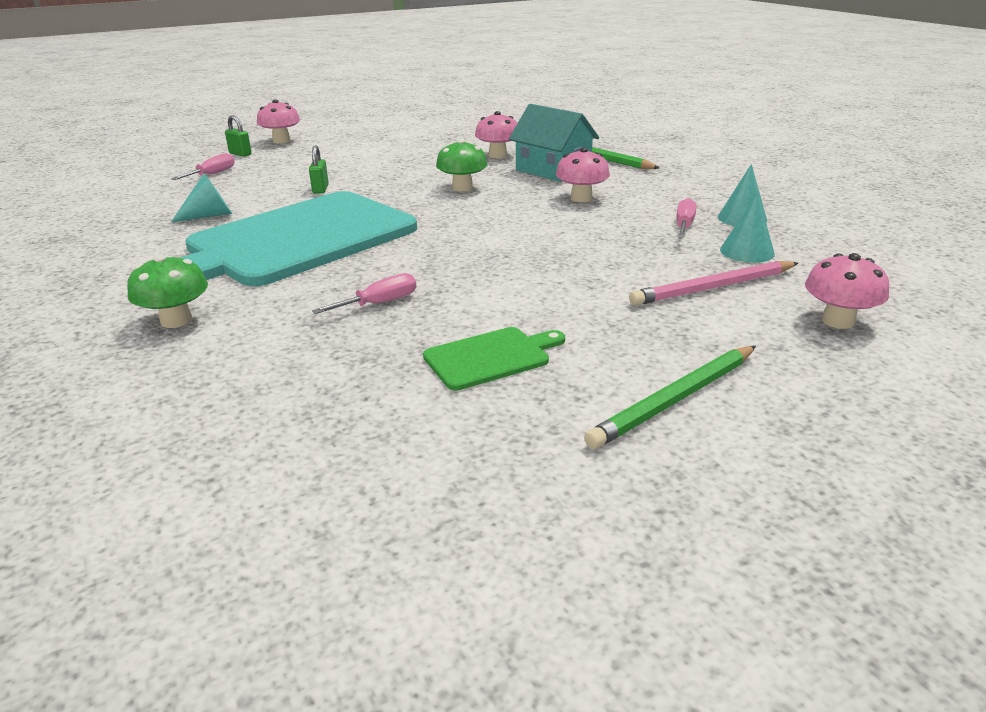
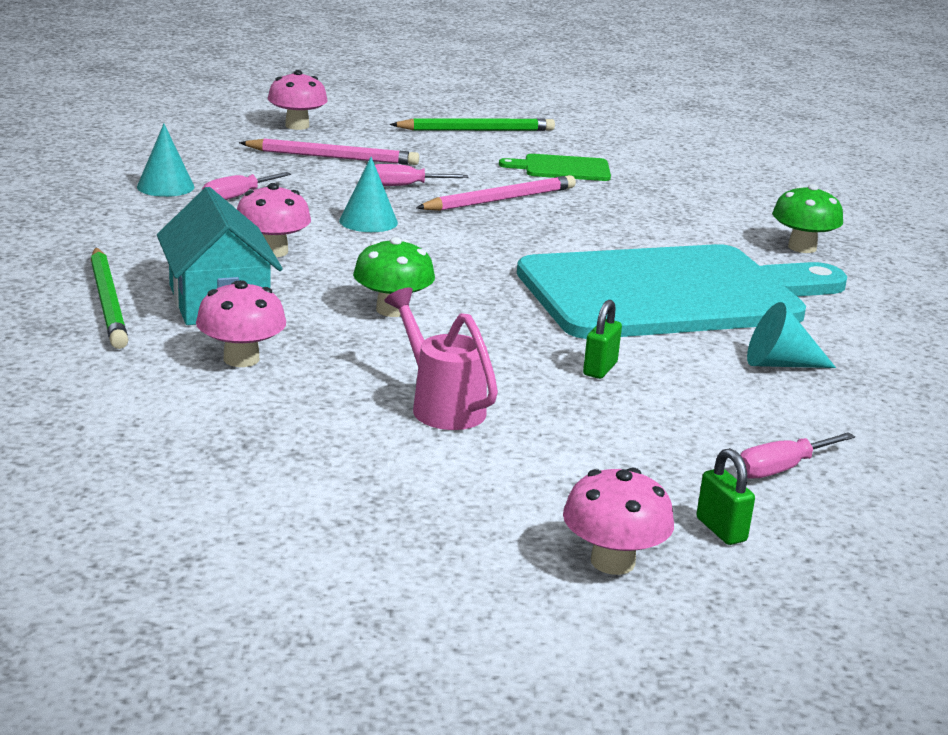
camera: 155 degrees left, 5 degrees down
(379, 303) = (617, 215): pink screwdriver -> pink screwdriver (404, 186)
(387, 161) = (441, 405): none -> pink watering can
(501, 286) = (500, 200): none -> pink pencil
(747, 251) = (242, 166): turquoise cone -> turquoise cone (368, 221)

